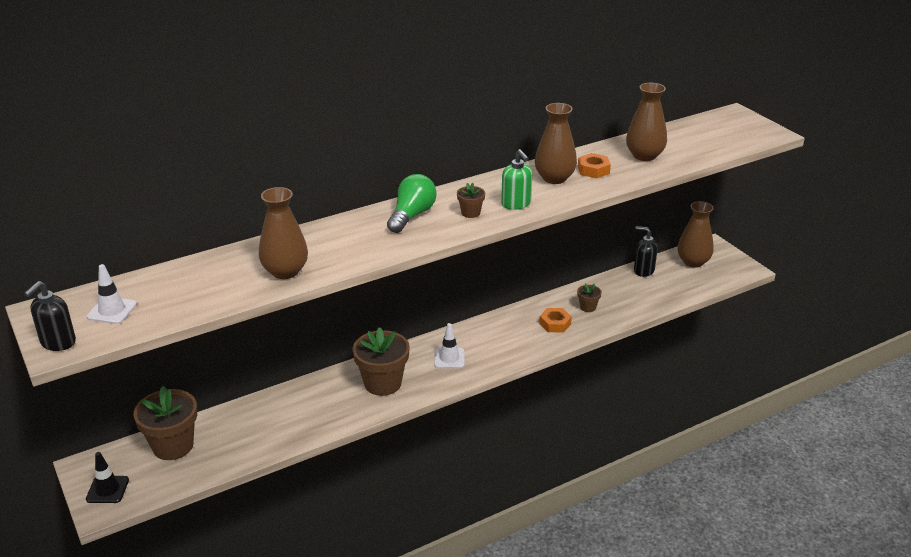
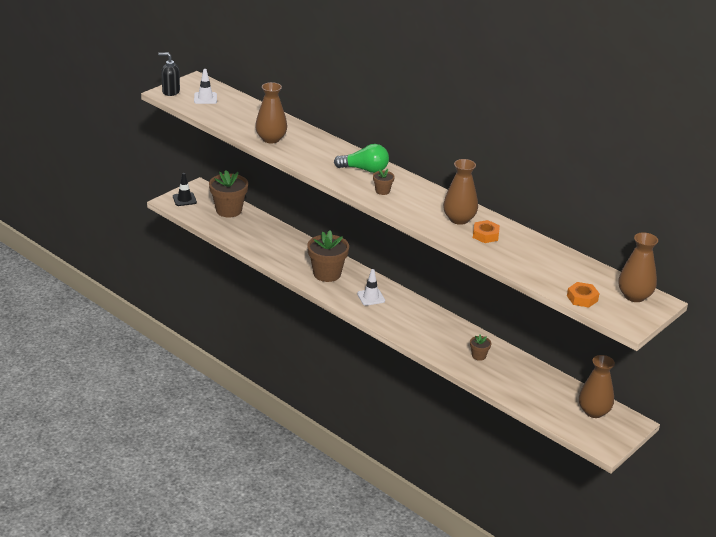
camera: 70 degrees right, 0 degrees up
(516, 204) = (407, 207): green soap dispenser -> none
(555, 324) = (444, 341): orange nut -> orange nut (582, 298)
(643, 270) = (557, 382): black soap dispenser -> none
(644, 156) = (529, 257): brown vase -> brown vase (634, 296)

